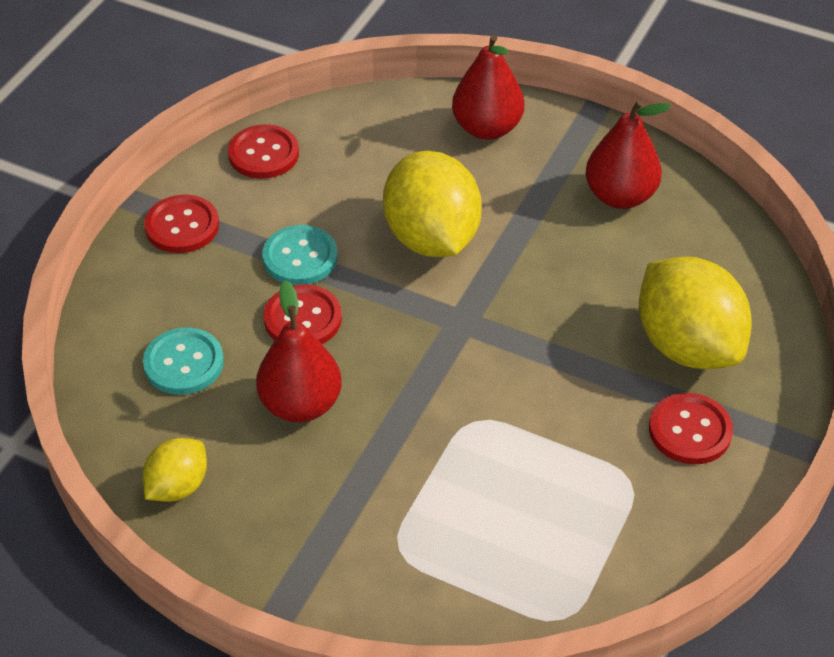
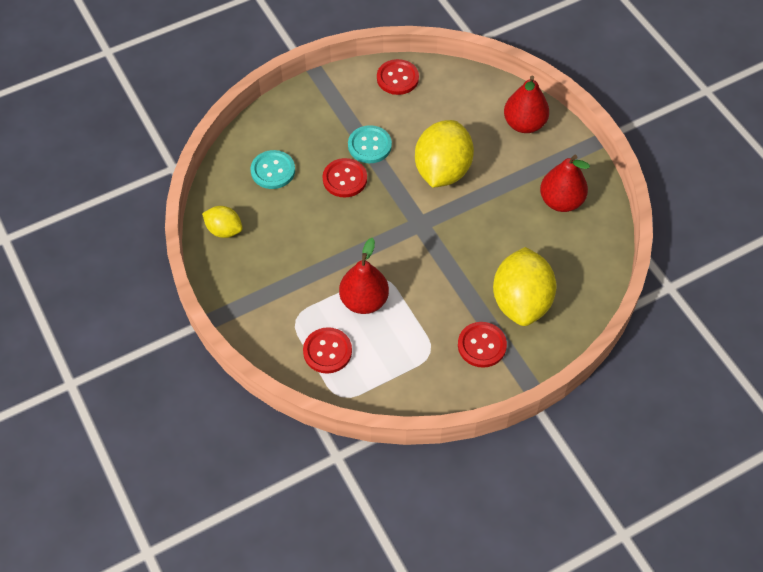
camera: 35 degrees right, 10 degrees up
(178, 486) = (224, 230): yellow lemon -> yellow lemon turned 45 degrees clockwise
(182, 226) = (327, 97): red button -> red button (327, 351)
(301, 404) = (309, 222): red pear -> red pear (364, 301)

